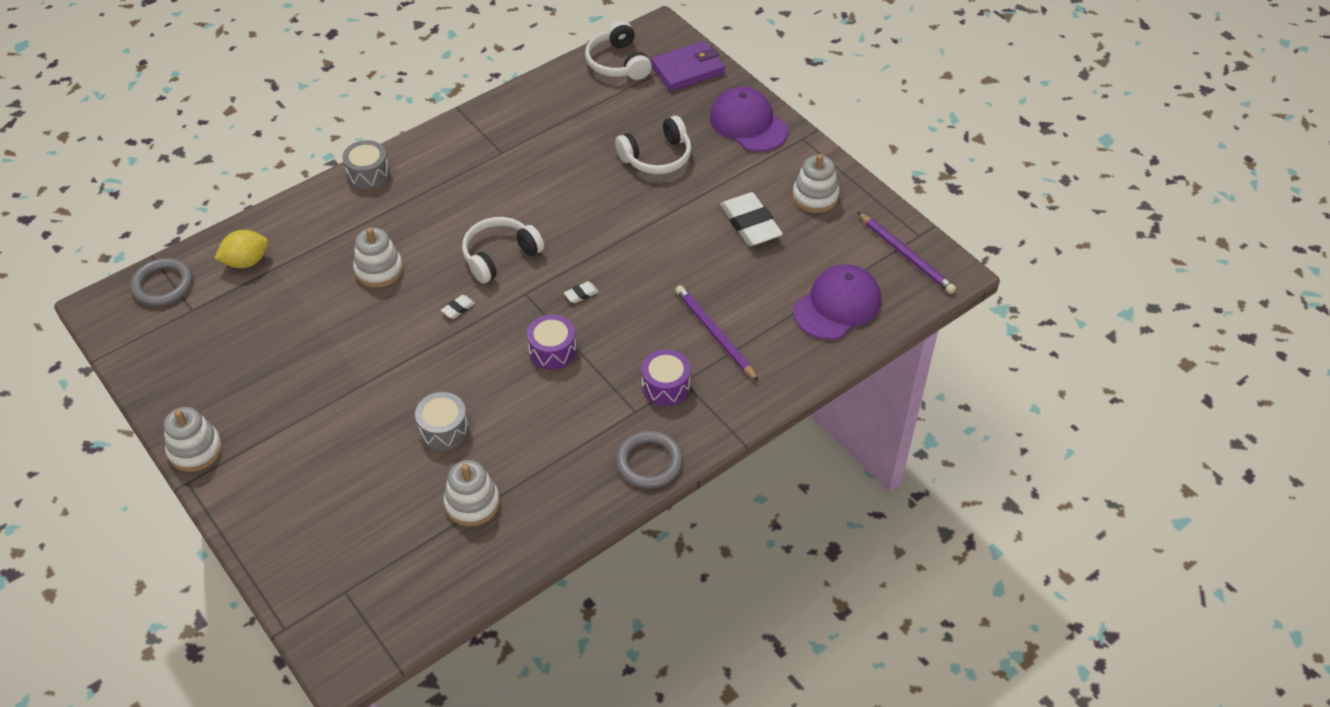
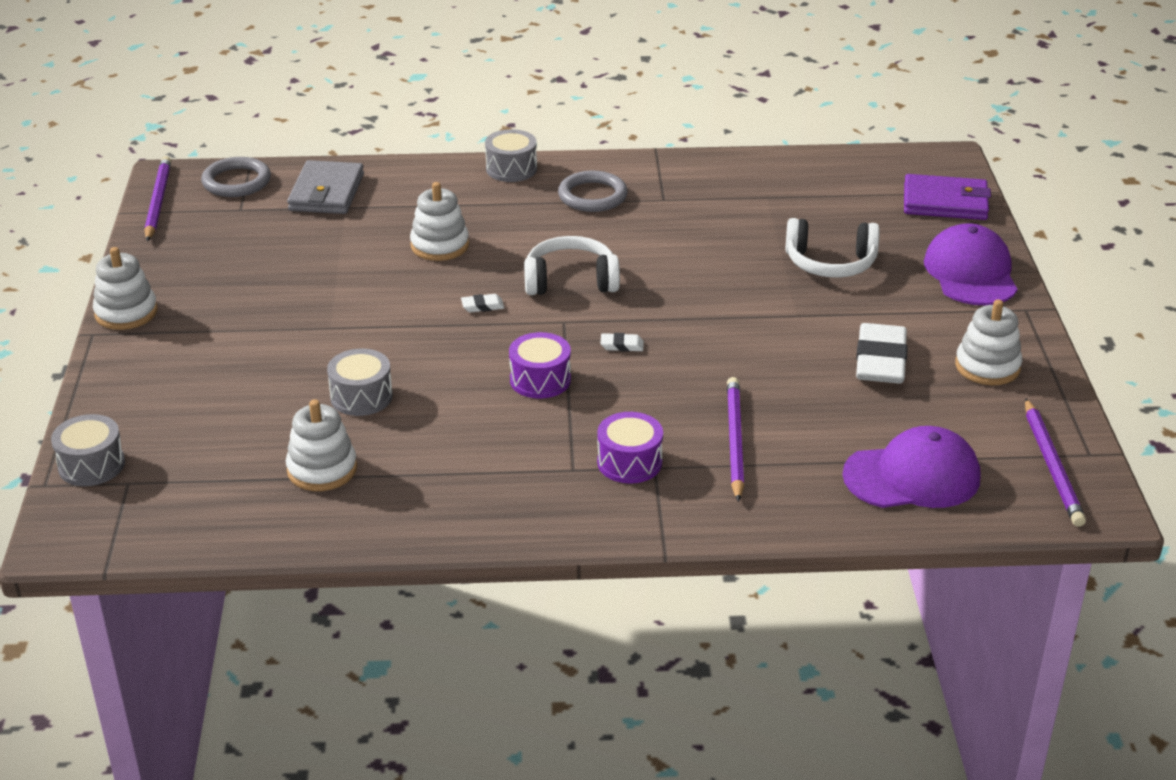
camera: 35 degrees right, 15 degrees down
(115, 335) = (158, 201): none -> purple pencil
(246, 261) = (326, 192): yellow lemon -> grey wallet
(303, 593) = (91, 465): none -> grey drum
(618, 63) = (869, 170): white headphones -> none
(649, 462) = (540, 520): grey ring -> grey ring (592, 196)

